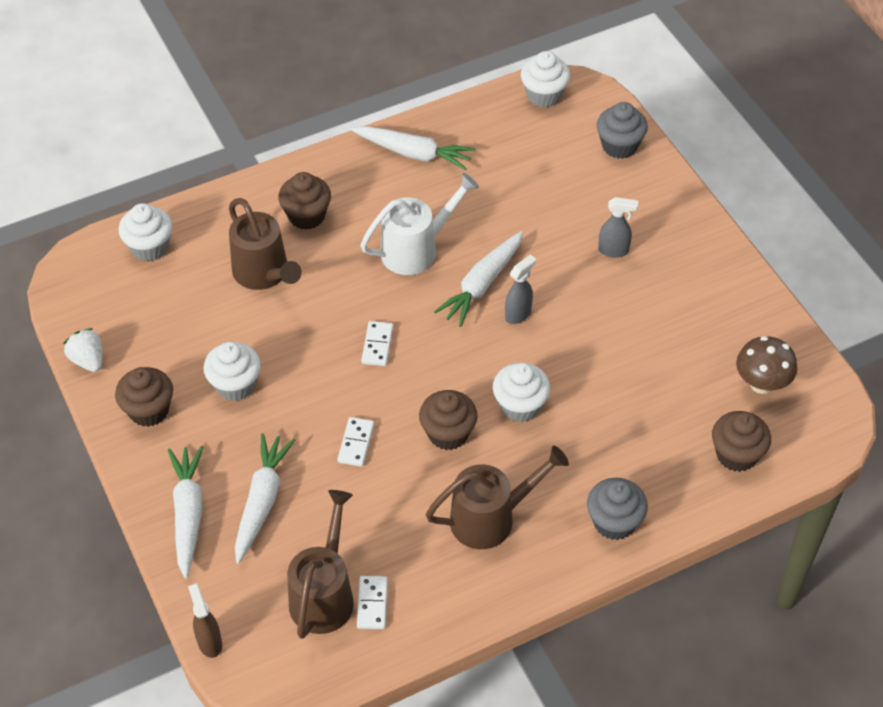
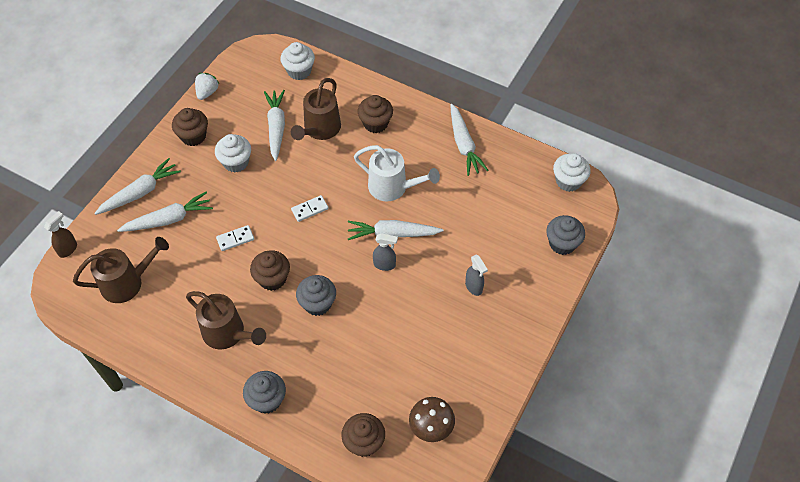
camera: 55 degrees right, 5 degrees up
(219, 316) = (276, 127): none -> white carrot
(372, 604) = (135, 308): white domino -> none
(520, 406) = (317, 303): white cupcake -> grey cupcake

